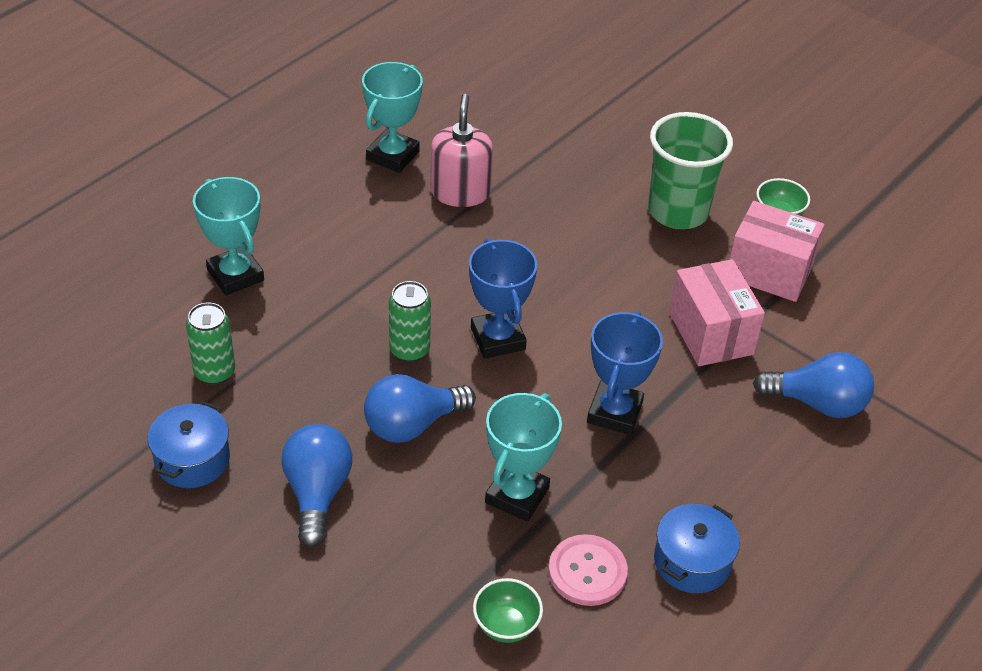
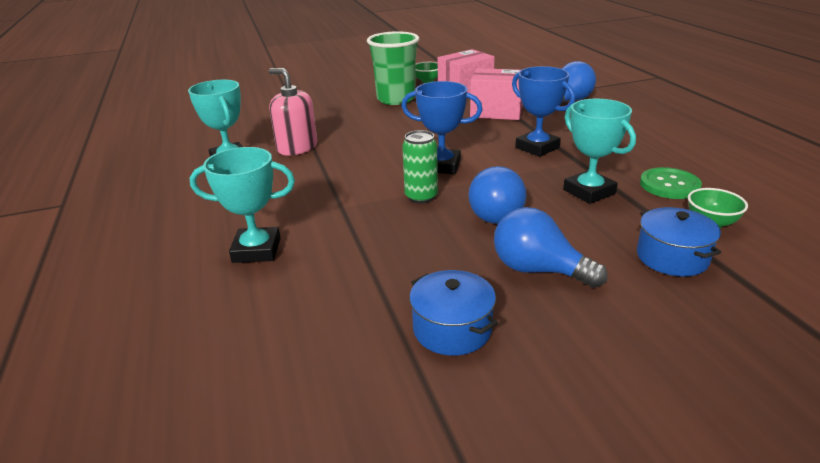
camera: 55 degrees left, 15 degrees down
(214, 372) = (356, 289): green can -> none
(587, 572) = (669, 185): pink button -> green button
(692, 562) = (672, 154): blue pot -> blue pot (672, 257)

